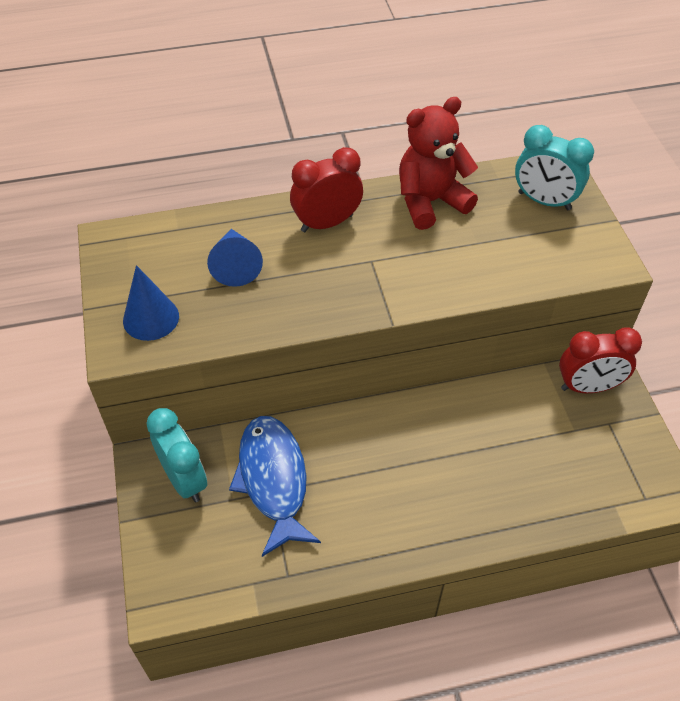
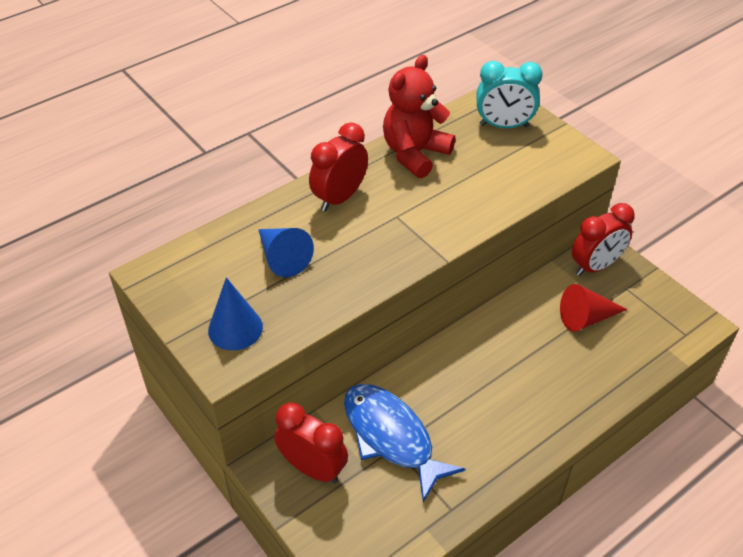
camera: 25 degrees left, 5 degrees down
(184, 479) = (313, 468): turquoise clock -> red clock
(543, 438) = (586, 318): none -> red cone

